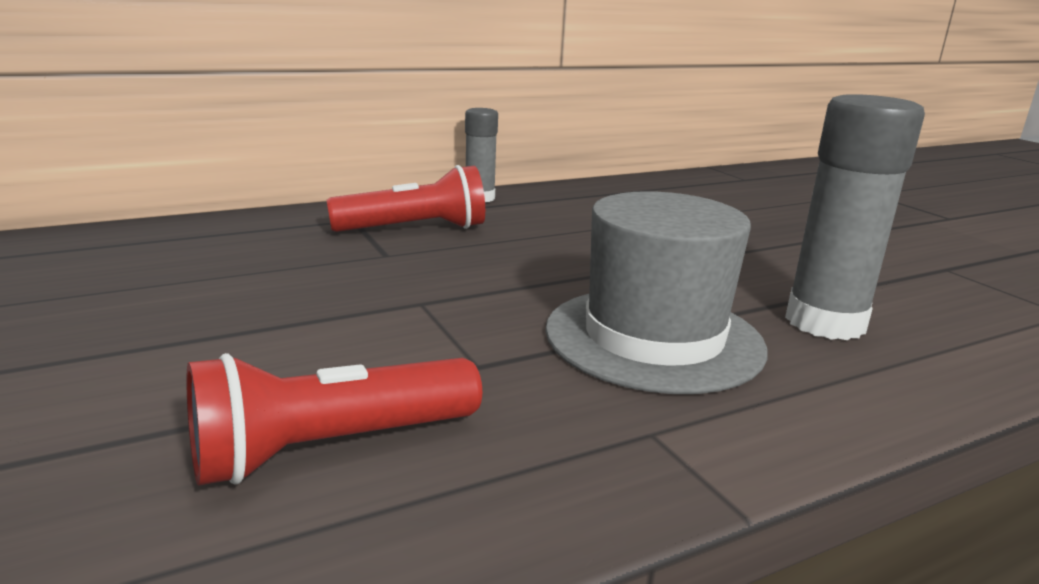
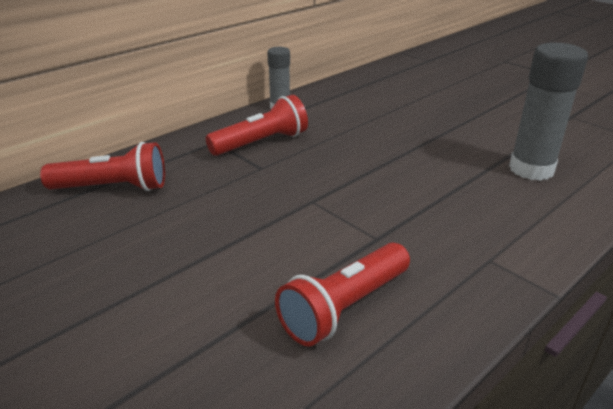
camera: 15 degrees left, 10 degrees up
(166, 244) = (113, 188): none -> red flashlight
(653, 338) = (454, 199): grey hat -> none

